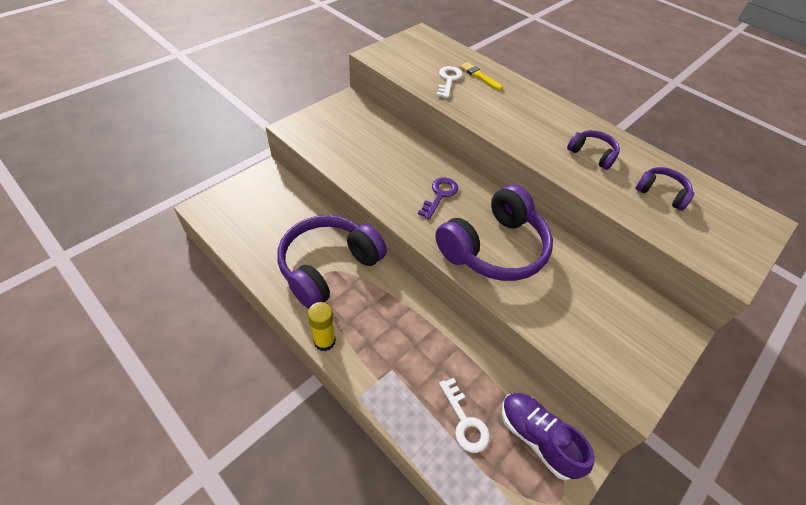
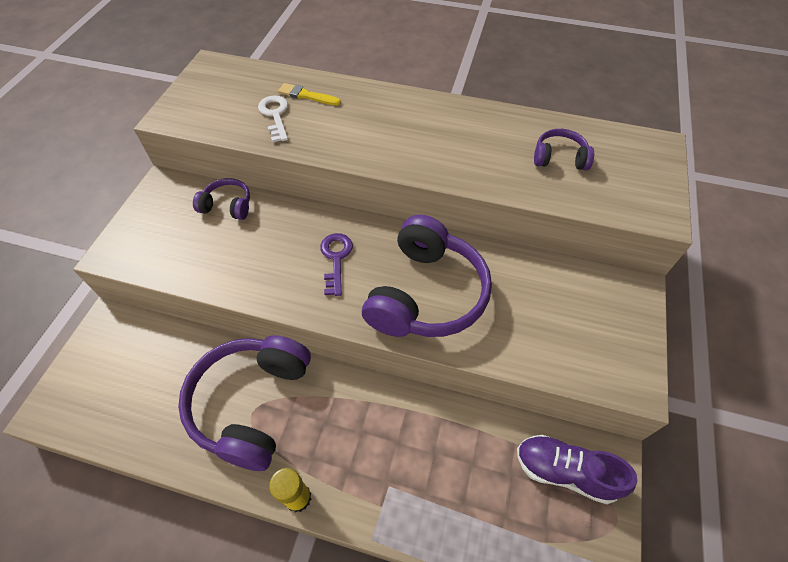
camera: 25 degrees left, 5 degrees up
(465, 421) = (491, 497): white key -> none
(592, 154) = (473, 143): purple headphones -> purple headphones (227, 206)

